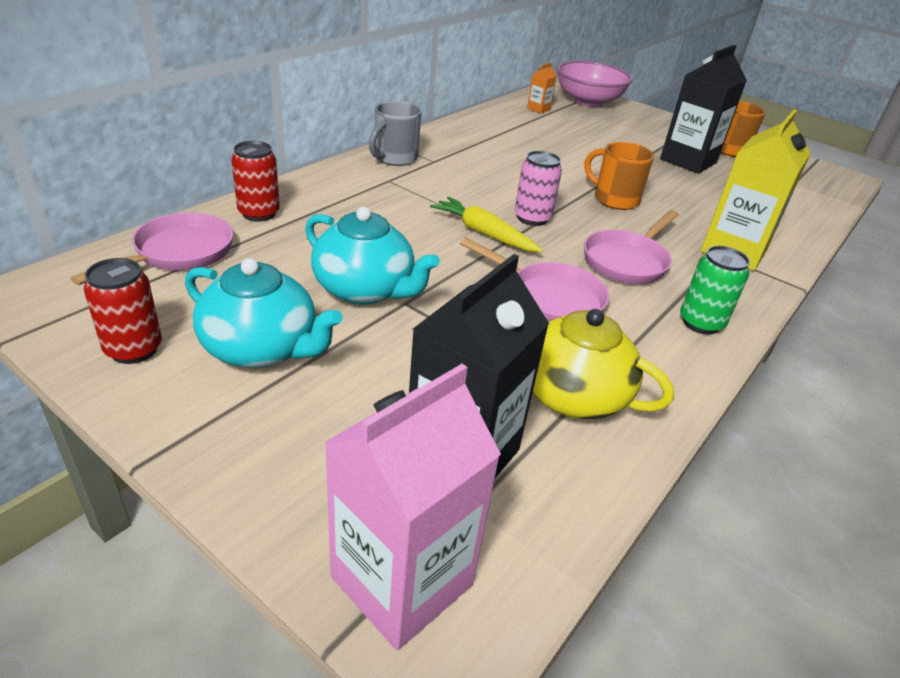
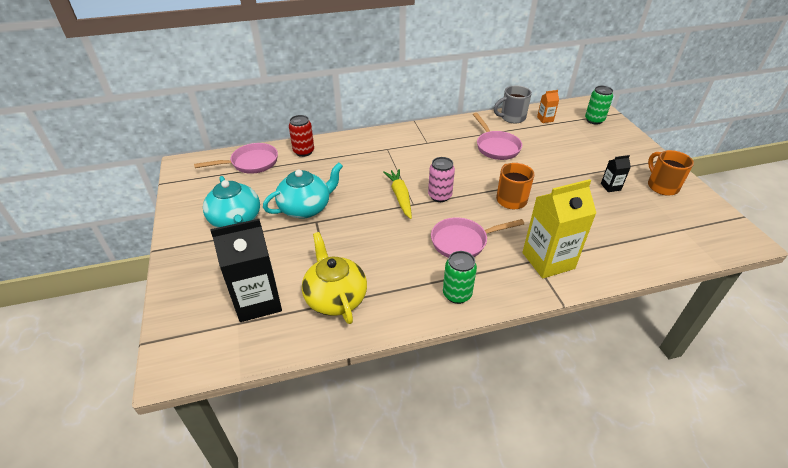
camera: 40 degrees right, 5 degrees up
(134, 349) = (194, 203): red can -> none
(365, 289) = (306, 208): turquoise teapot -> turquoise teapot turned 105 degrees counterclockwise
(394, 158) = (406, 135): grey mug -> grey mug (511, 118)
(402, 581) = (184, 335): pink carton -> none
(549, 298) = (388, 246): pink pan -> pink pan (496, 147)
(588, 101) = (594, 120): pink bowl -> green can
(688, 161) = (610, 187): black carton -> black carton, size x0.45

